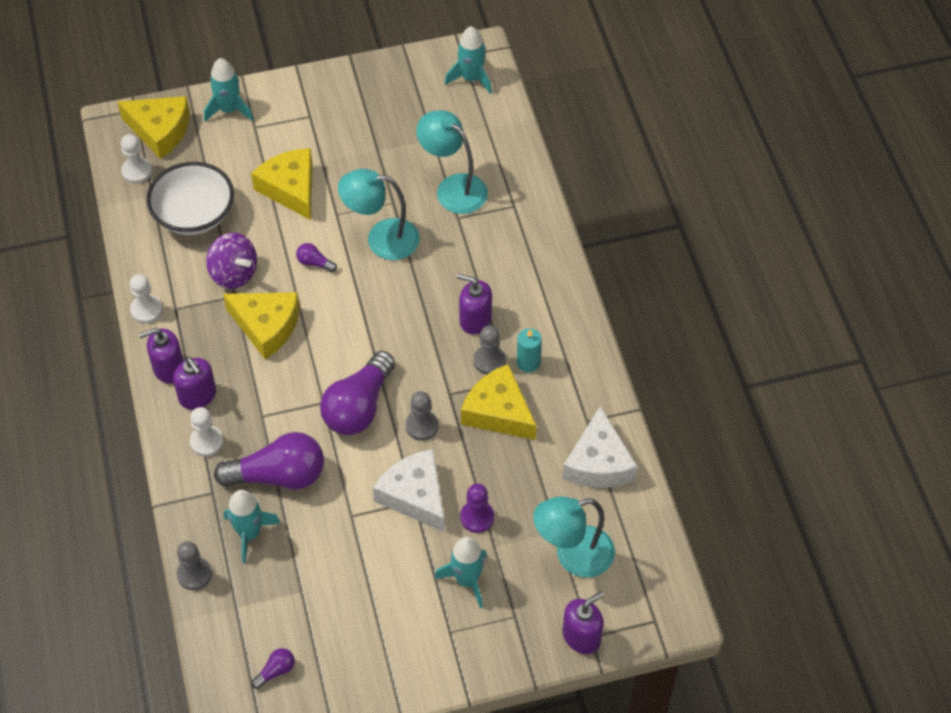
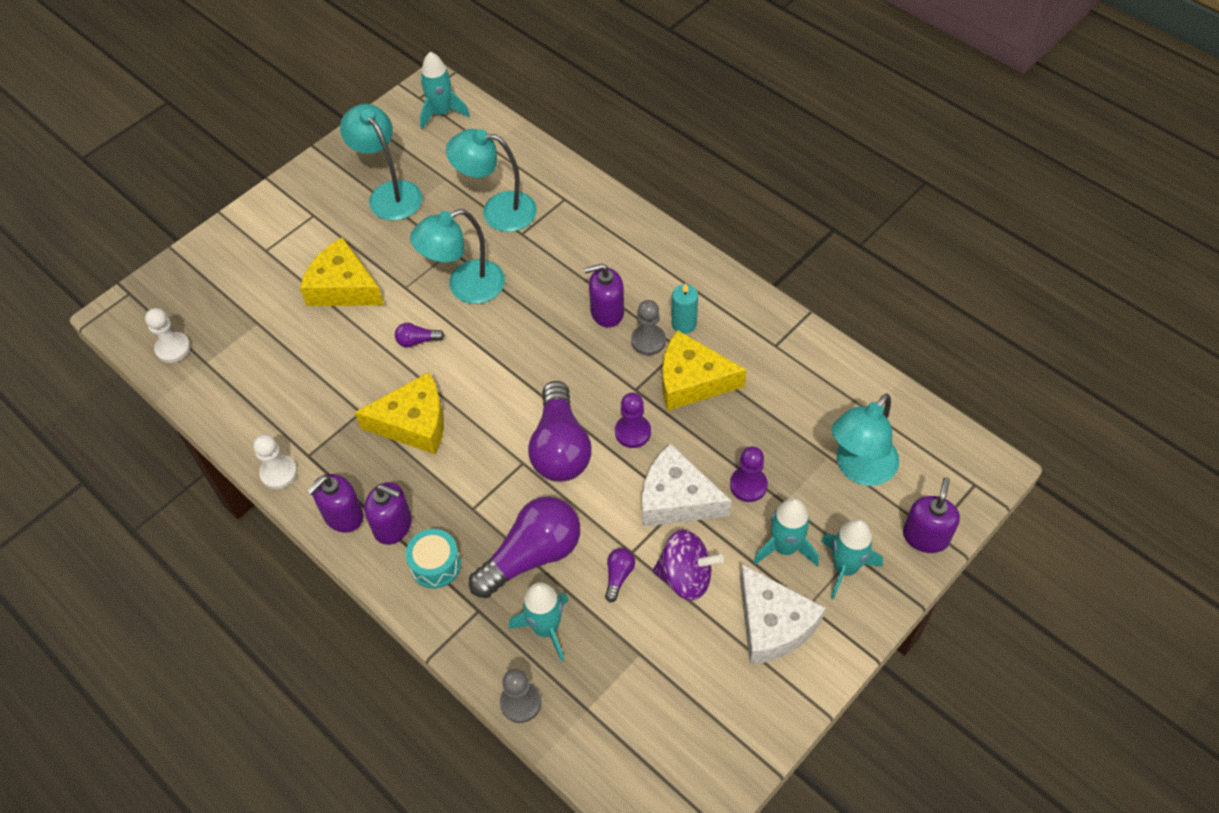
camera: 30 degrees left, 0 degrees up
(160, 130) = (170, 299): yellow cheese -> none
(194, 215) = (263, 359): white bowl -> none
(207, 442) = (435, 565): white pawn -> turquoise drum
(229, 110) = (228, 247): turquoise rocket -> turquoise rocket (845, 568)
(234, 273) = (344, 392): purple spinning top -> purple spinning top (685, 577)
(276, 671) = (675, 748): purple light bulb -> purple light bulb (618, 576)
(380, 128) = (389, 193): none -> turquoise lamp
(421, 426) = (632, 432): grey pawn -> purple pawn
(598, 462) = (814, 375): white cheese -> white cheese (772, 624)

